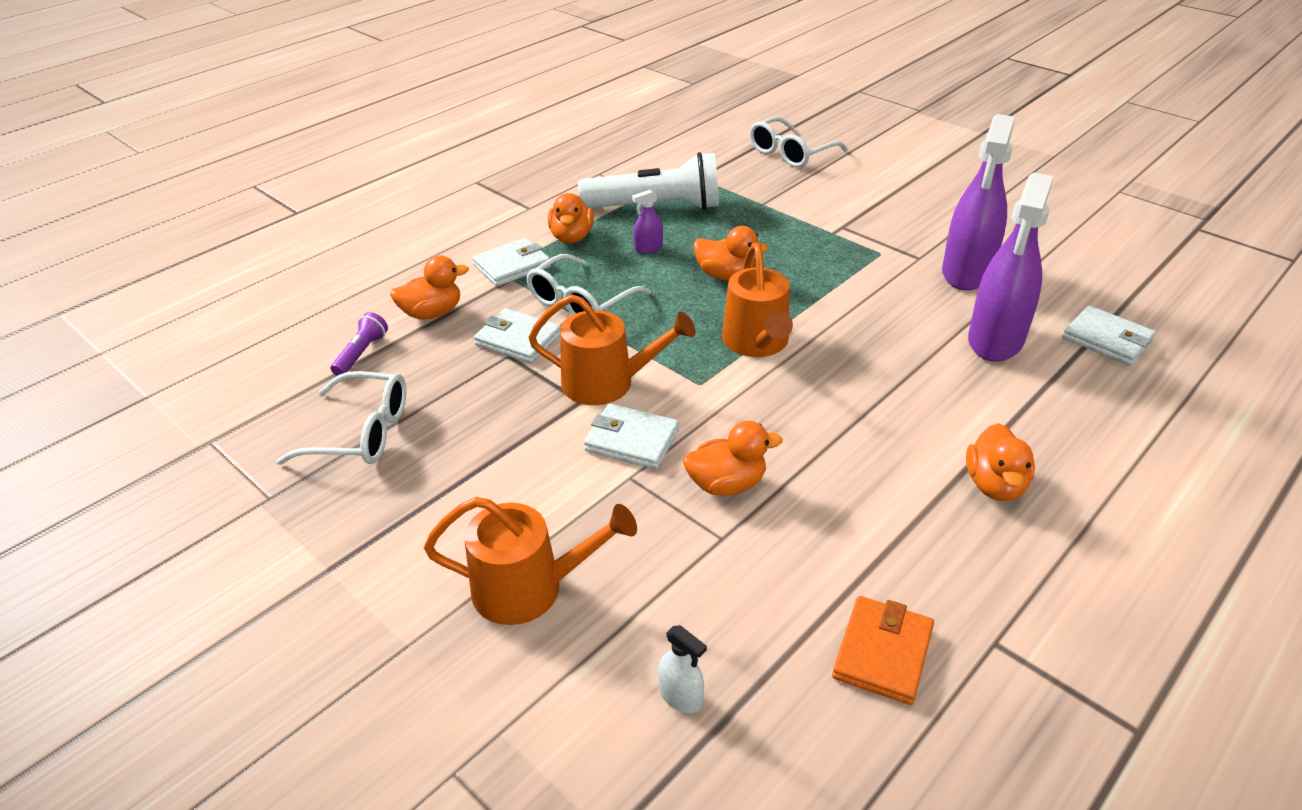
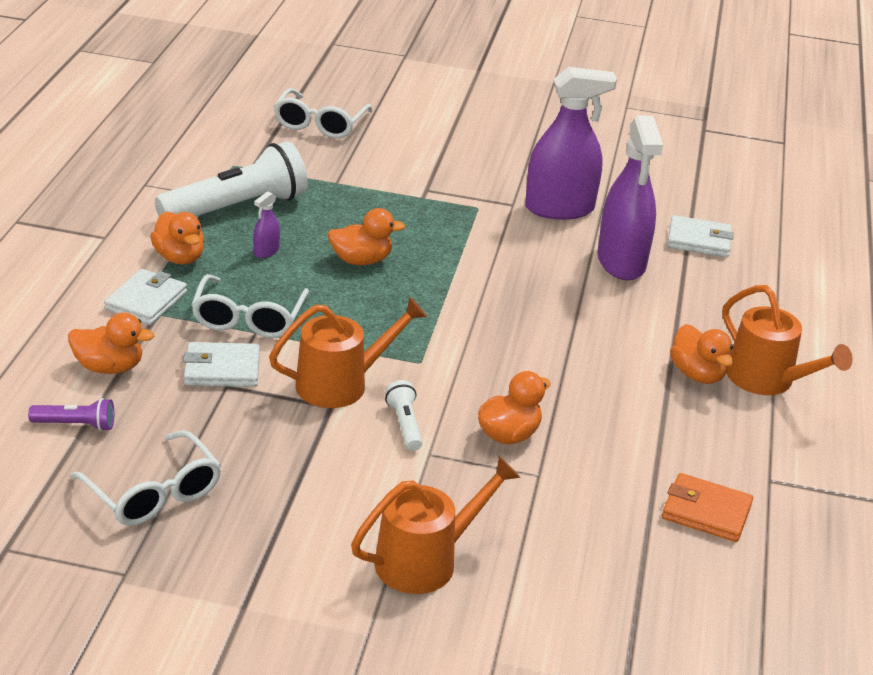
camera: 35 degrees left, 5 degrees down
(361, 353) = (76, 425): purple flashlight -> purple flashlight turned 105 degrees clockwise
(361, 433) = (154, 493): white glasses -> white glasses turned 75 degrees clockwise
(432, 313) = (109, 367): orange duck -> orange duck turned 60 degrees clockwise
(632, 440) = (404, 425): white wallet -> white flashlight
(680, 696) = (599, 589): white spray bottle -> none
(757, 343) = (438, 314): orange watering can -> orange watering can (767, 380)
(882, 653) = (706, 512): orange wallet -> orange wallet turned 60 degrees counterclockwise
(967, 272) = (559, 208): purple spray bottle -> purple spray bottle turned 90 degrees counterclockwise

